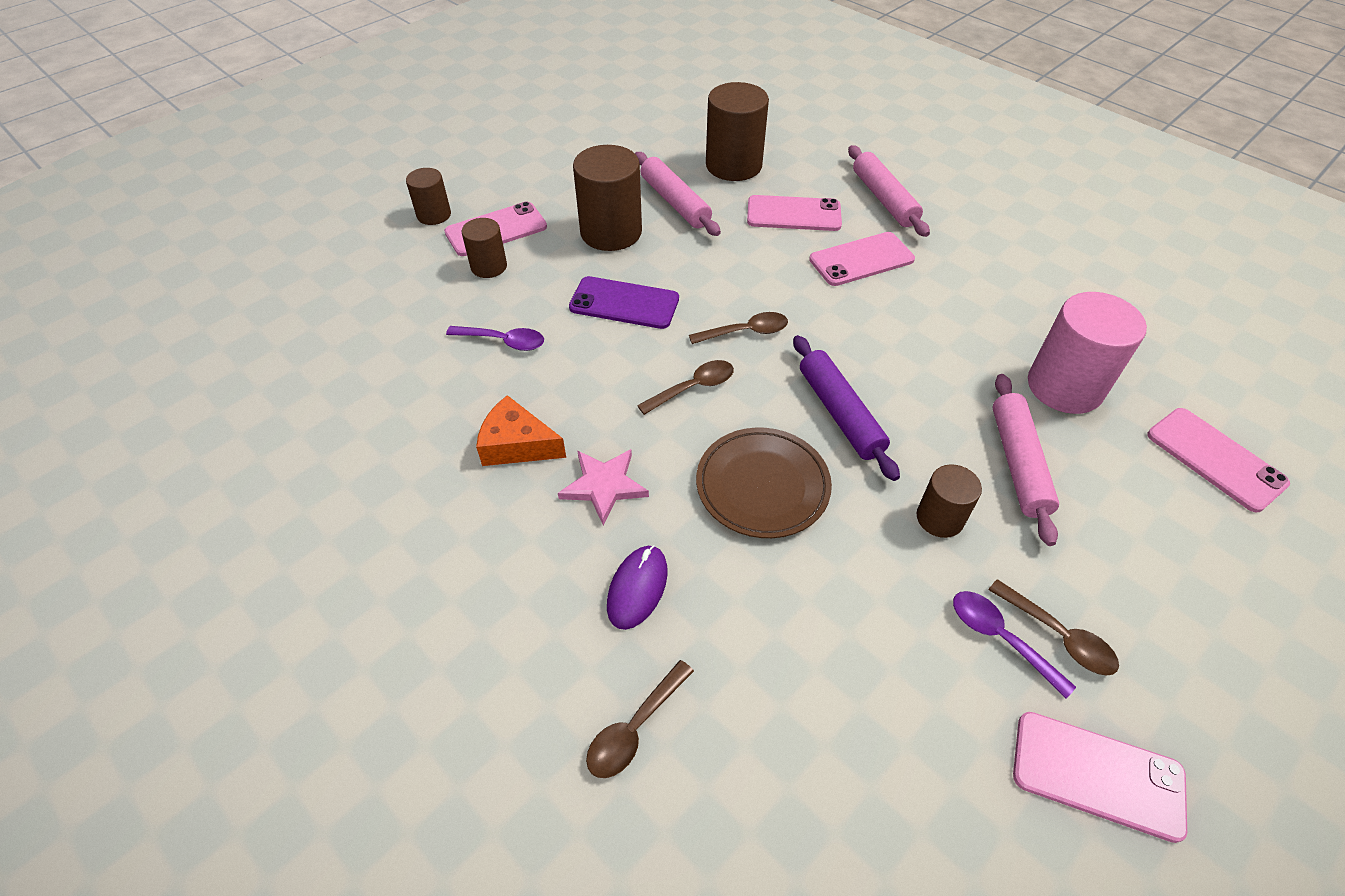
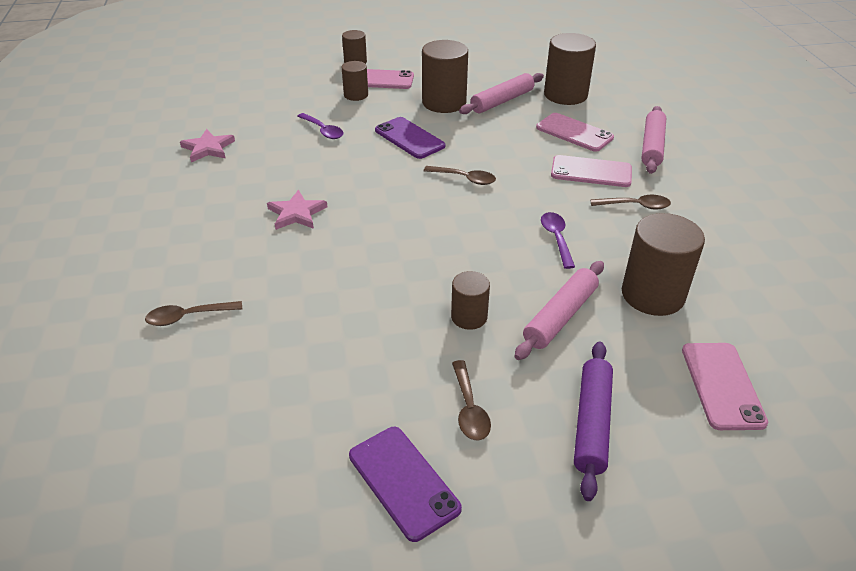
camera: 35 degrees right, 10 degrees down
(369, 446) = (208, 148): none -> pink star
(517, 444) = (275, 177): orange cheese -> none
(637, 588) = (259, 263): purple mouse -> none
(675, 202) = (502, 101): pink rolling pin -> pink rolling pin turned 45 degrees clockwise
(693, 388) = (399, 192): brown spoon -> brown spoon (635, 206)
(762, 486) = (381, 252): brown plate -> none
(840, 413) = (472, 240): purple rolling pin -> purple rolling pin (592, 423)
(1000, 638) = (430, 389): purple spoon -> purple spoon (556, 238)
(1064, 387) = (652, 295): pink cylinder -> brown cylinder
(1097, 775) = (403, 482): pink phone -> purple phone

